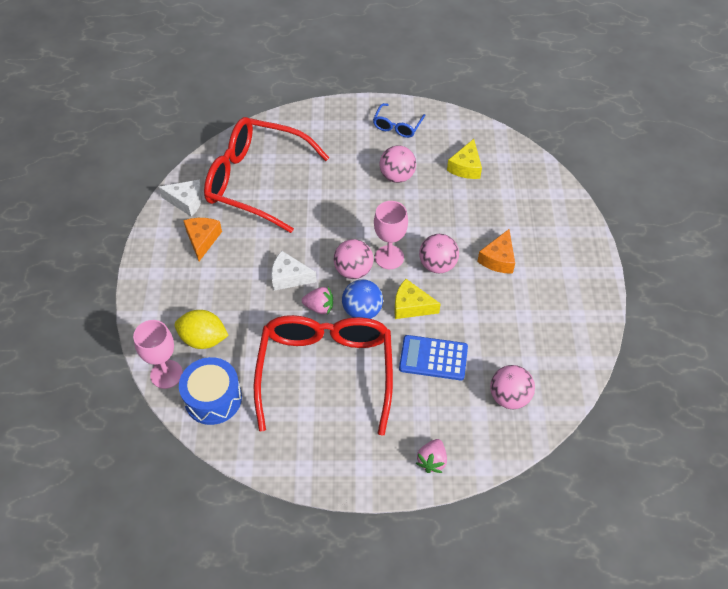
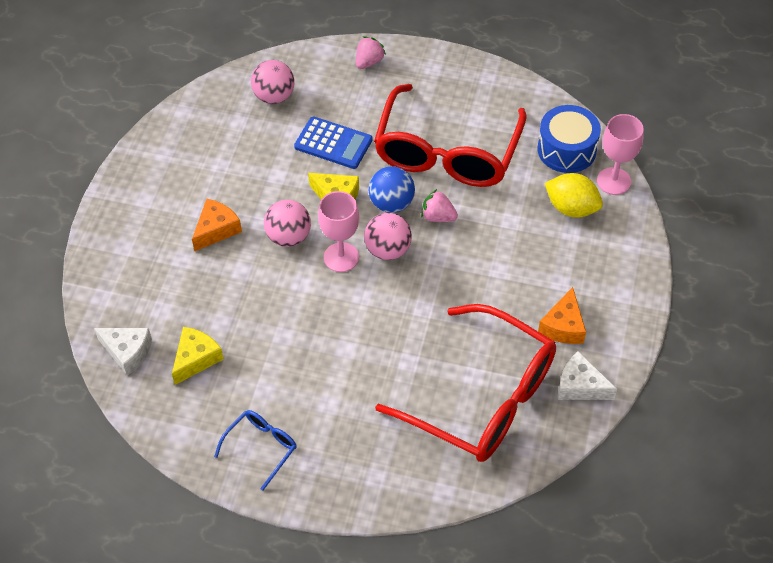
camera: 165 degrees left, 0 degrees up
(289, 277) = (464, 257): white cheese -> white cheese (127, 352)
(397, 176) = (292, 364): pink ball -> none

